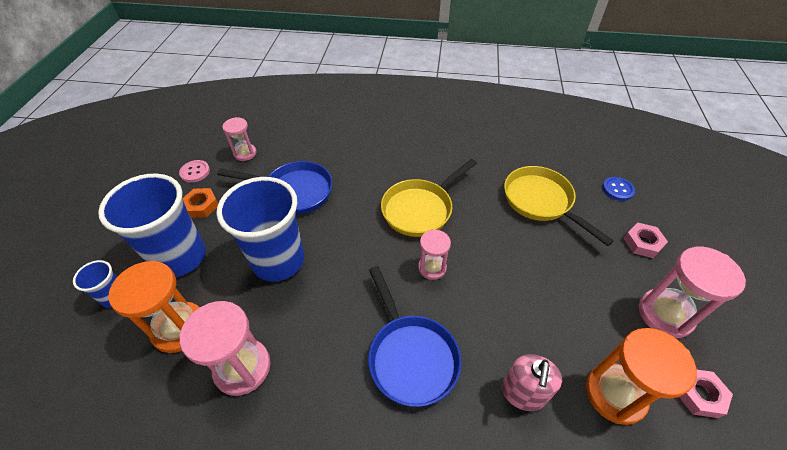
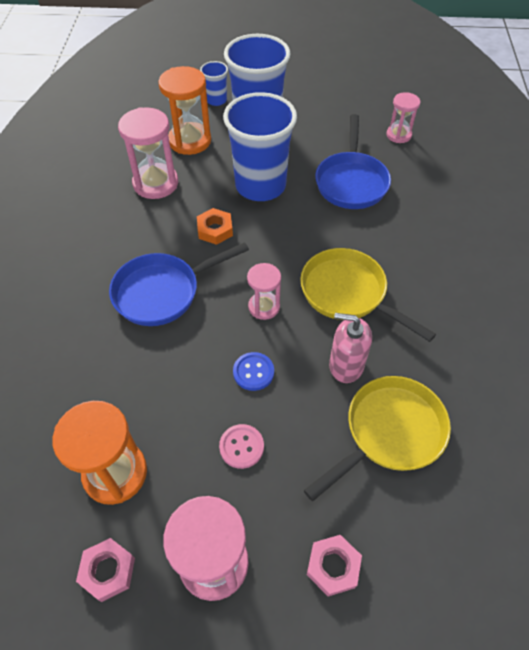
camera: 85 degrees right, 5 degrees up
(195, 172) = (361, 107): pink button -> pink button (241, 447)
(201, 206) = (318, 122): orange nut -> orange nut (215, 230)
(523, 393) = (122, 384): pink soap dispenser -> pink soap dispenser (346, 365)
(617, 189) = (442, 555): blue button -> blue button (253, 372)

